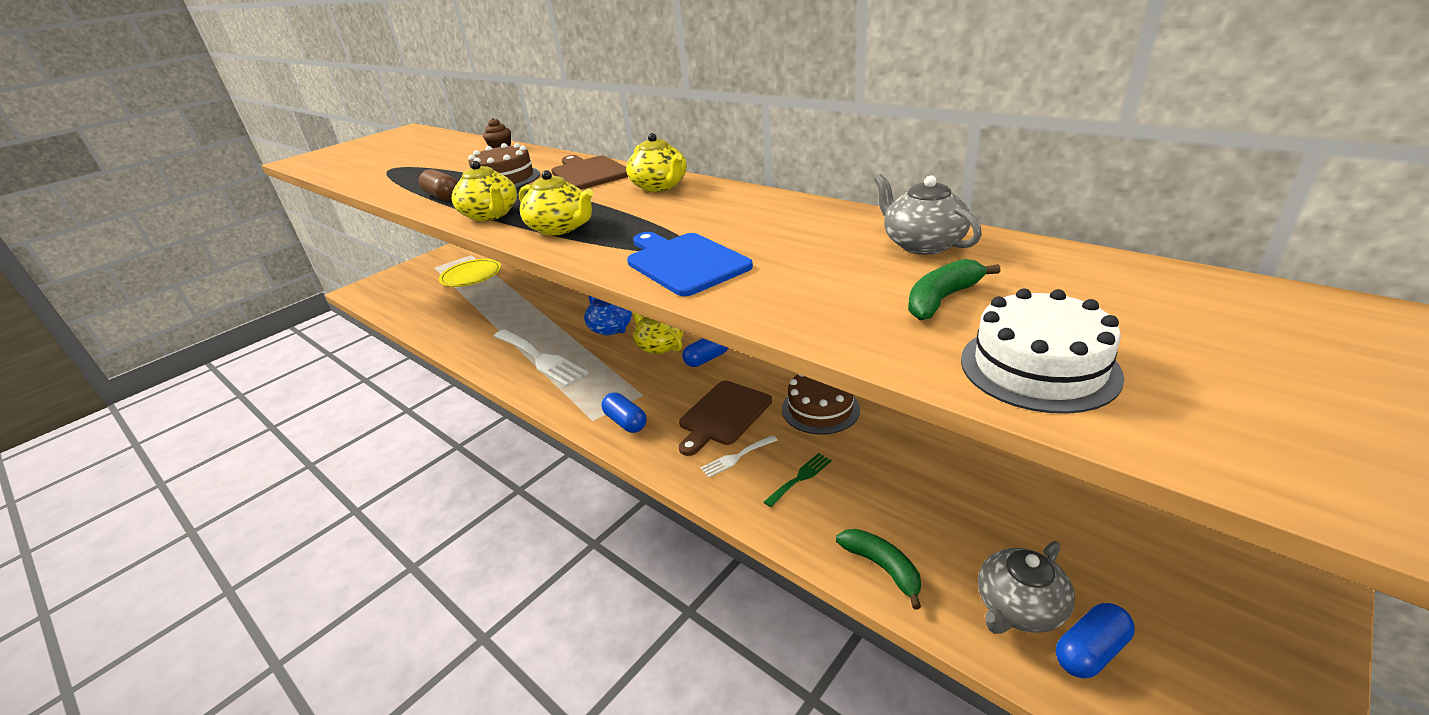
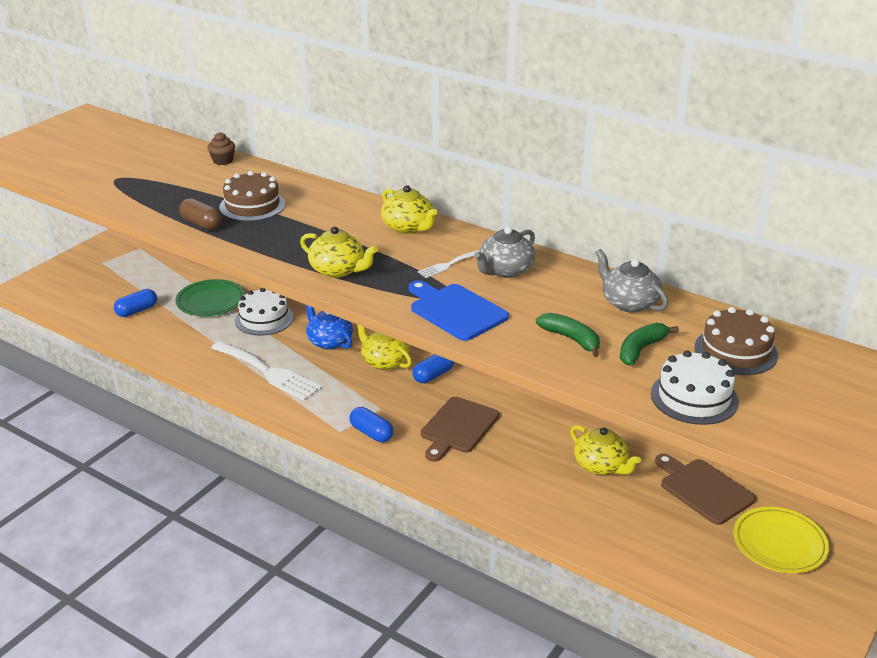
camera: 10 degrees left, 0 degrees up
(471, 276) = (153, 276): yellow plate -> yellow plate (779, 543)
(491, 215) = (264, 250): yellow teapot -> yellow teapot (601, 466)
(512, 295) = (210, 301): none -> green plate
(555, 309) = (264, 319): none -> white cake
(589, 172) = (333, 203): brown cutting board -> brown cutting board (703, 489)
(736, 457) = (475, 462): white fork -> white fork (447, 265)
(800, 478) = (530, 478): green fork -> none
(820, 409) = (541, 422): brown cake -> brown cake (735, 351)
(882, 567) = (596, 539): green banana -> green banana (571, 339)
(1019, 607) = (689, 561): grey teapot -> grey teapot (505, 270)
(1090, 651) = (732, 583): blue capsule -> blue capsule (137, 311)

